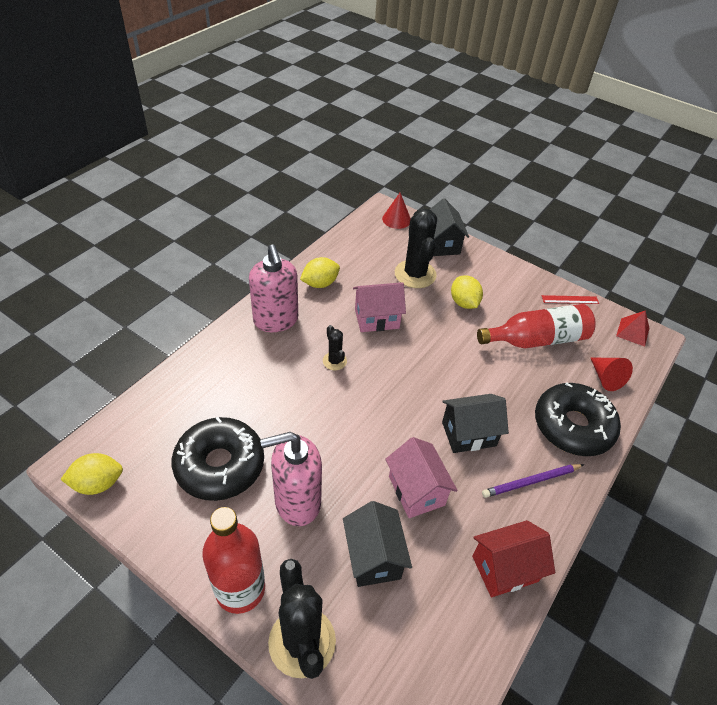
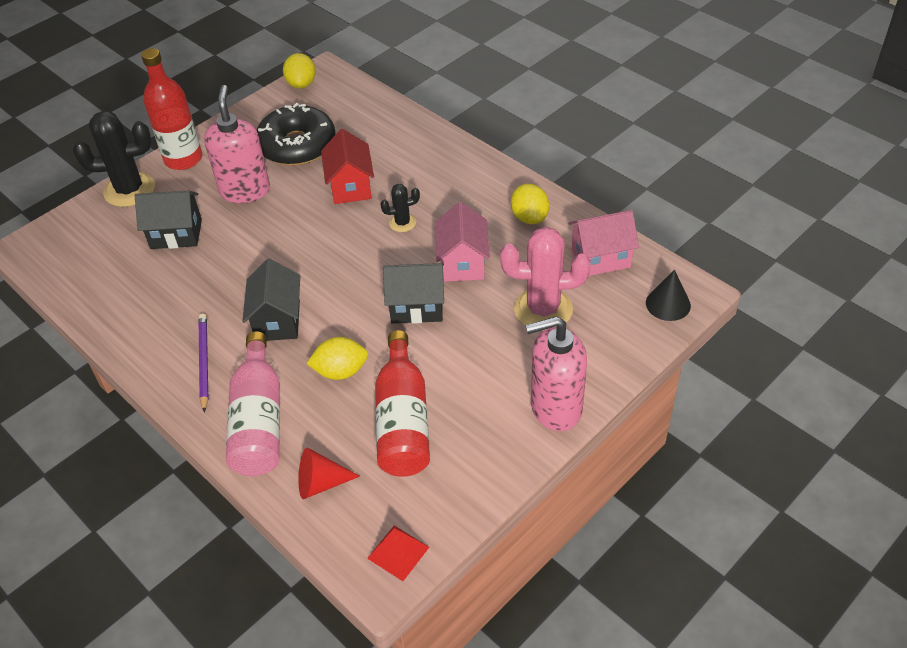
camera: 105 degrees right, 0 degrees up
(276, 320) = (470, 180): pink soap dispenser -> pink soap dispenser (555, 408)
(396, 219) = (668, 304): red cone -> black cone
(415, 274) = (543, 309): black cactus -> pink cactus
(416, 490) = (227, 269): pink house -> pink house (600, 258)
(442, 244) = (610, 349): black house -> black house (417, 307)
(464, 303) = (482, 353): yellow lemon -> yellow lemon (340, 371)
(505, 568) = (127, 320): red house -> red house (350, 186)
(570, 299) = (477, 486): red ruler -> none
(572, 426) = (259, 421): black donut -> pink bottle

